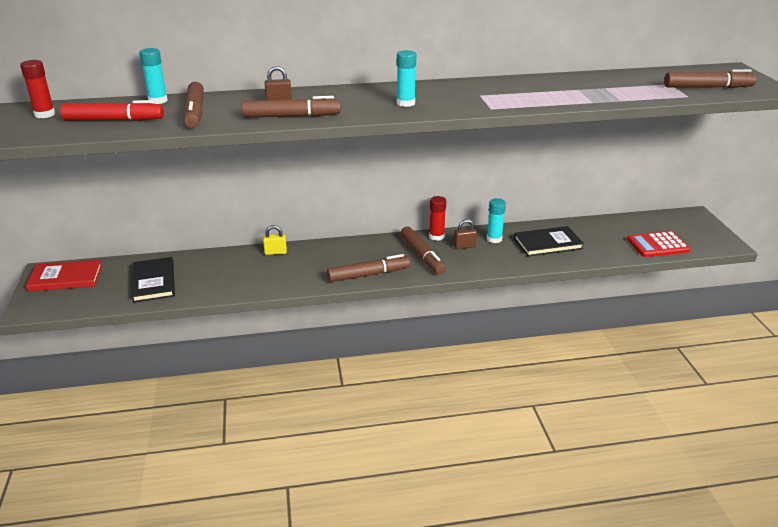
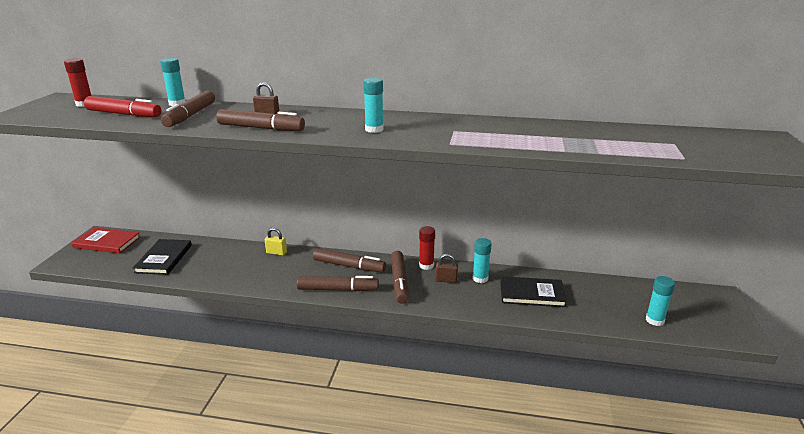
camera: 20 degrees right, 5 degrees down
(658, 245) = (654, 320): red calculator -> turquoise glue stick
(708, 87) = (719, 152): brown marker -> brown marker (349, 266)

